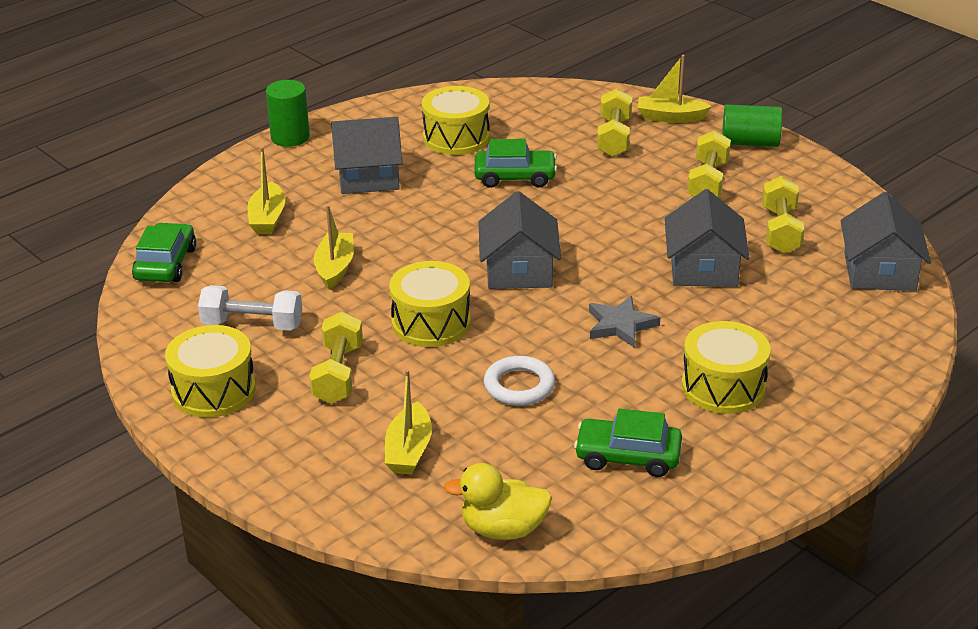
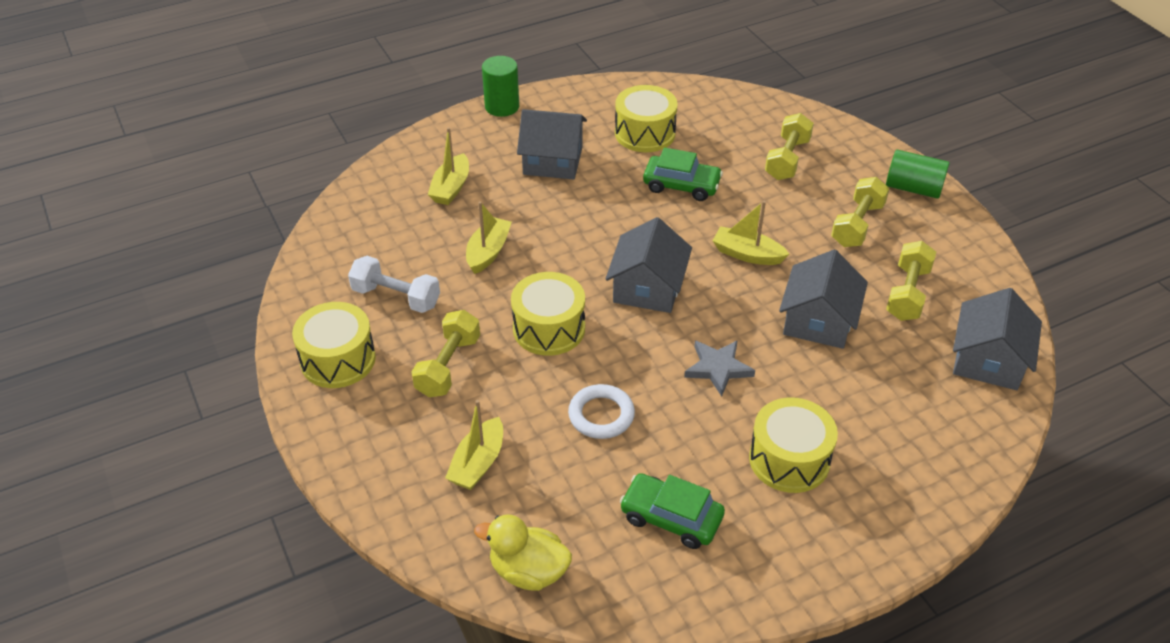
camera: 15 degrees right, 10 degrees up
(165, 264) = (349, 218): green car -> none
(670, 117) = (847, 146): yellow boat -> yellow boat (747, 254)

